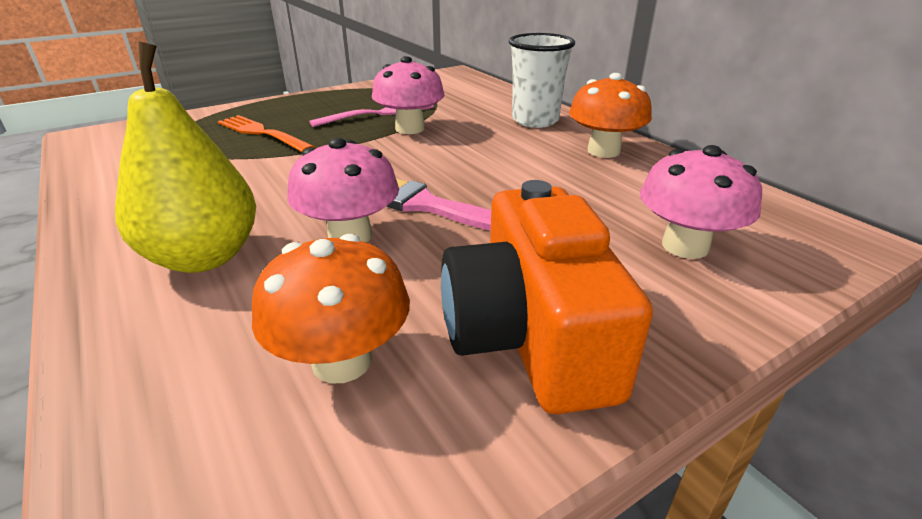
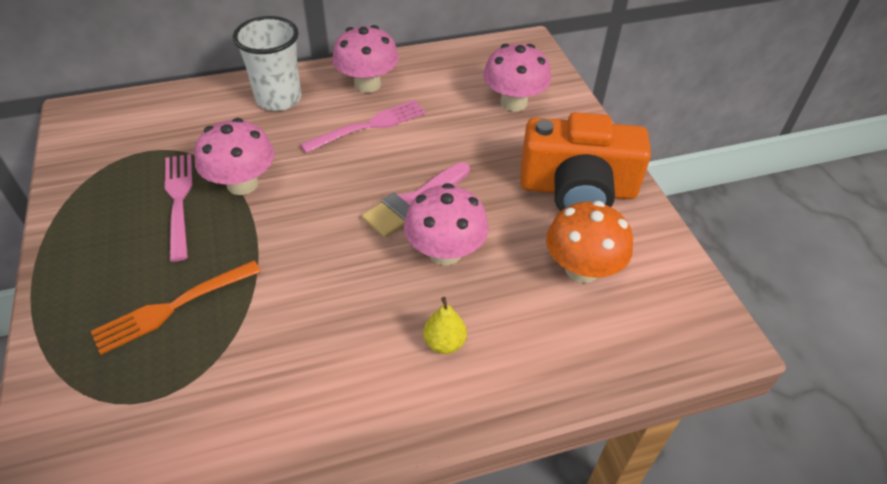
camera: 75 degrees left, 15 degrees up
(204, 257) = (444, 343): yellow pear -> yellow pear, size x0.44
(534, 163) = (369, 126): none -> pink fork
(603, 151) = (367, 84): orange mushroom -> pink mushroom

